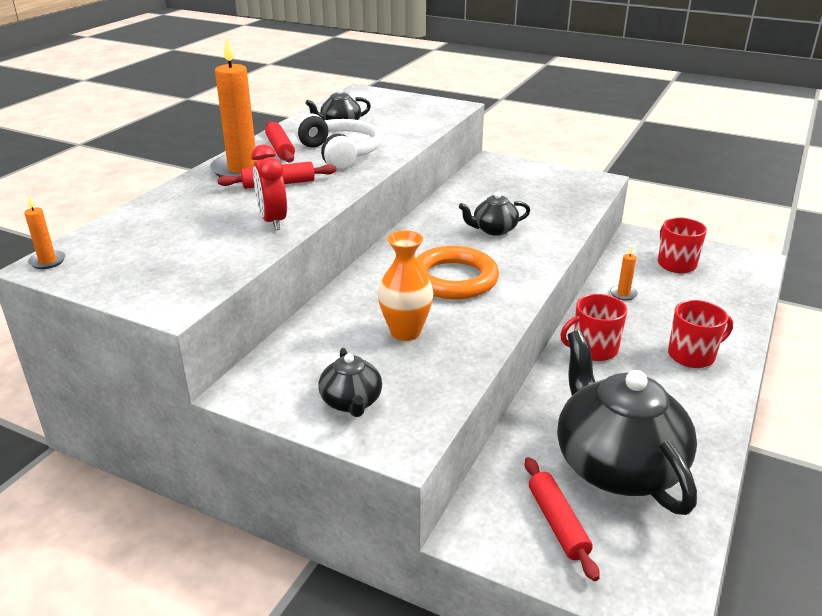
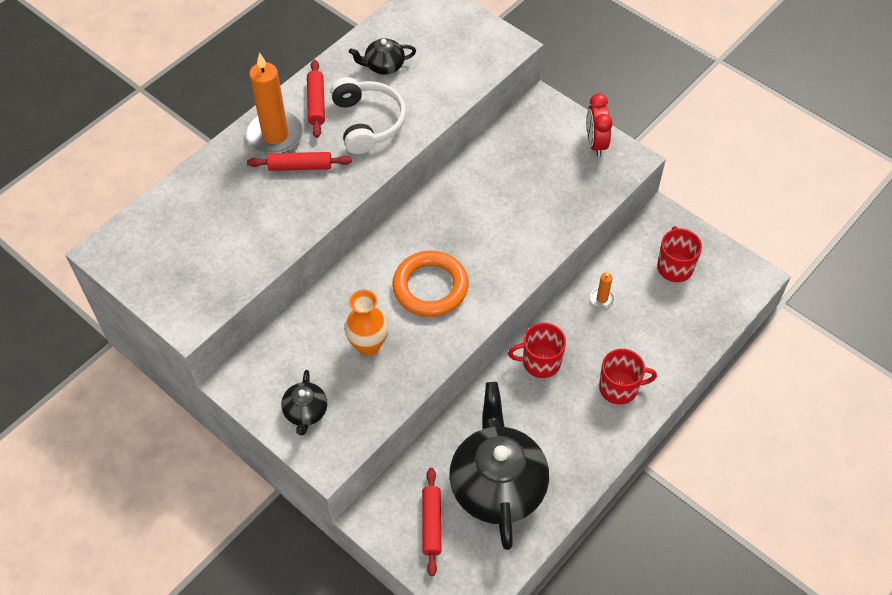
camera: 15 degrees right, 25 degrees up
(47, 261) = (105, 247): orange candle -> none
(273, 221) = (282, 225): red clock -> red clock (595, 143)
(494, 230) = (493, 223): black teapot -> none

